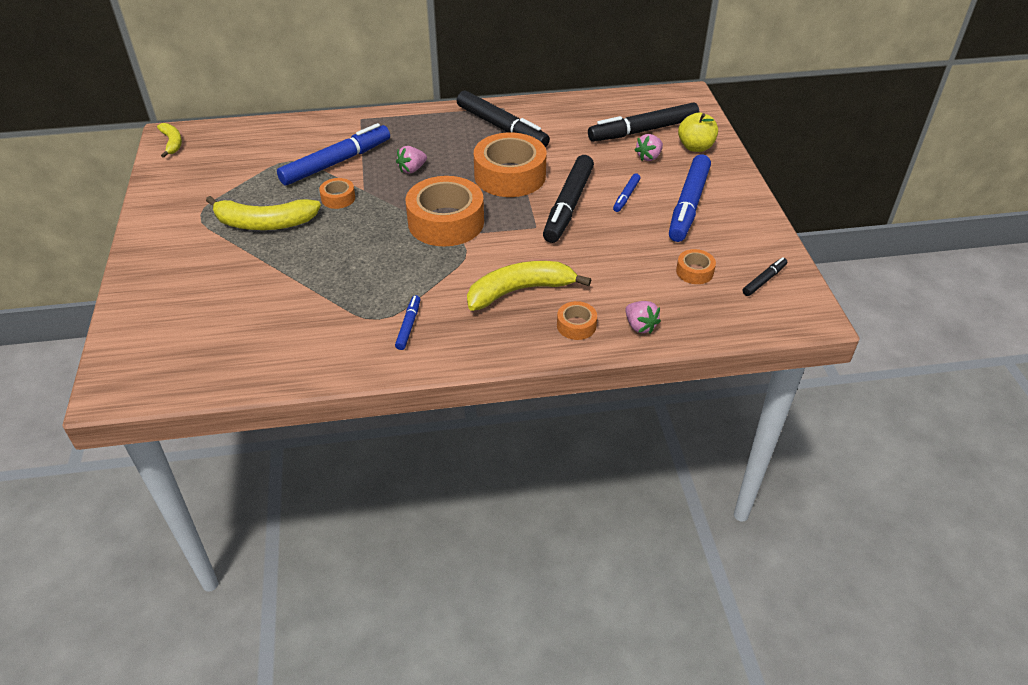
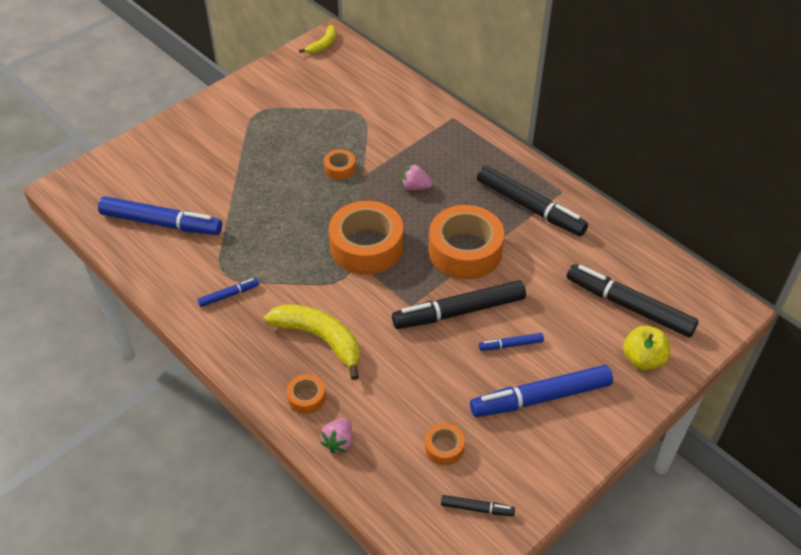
camera: 55 degrees right, 5 degrees up
(264, 223) = (276, 149): yellow banana -> none
(336, 162) = (382, 140): blue marker -> blue marker (161, 223)
(502, 127) = (530, 207): black marker -> black marker turned 60 degrees counterclockwise
(649, 157) = (589, 331): pink strawberry -> none

